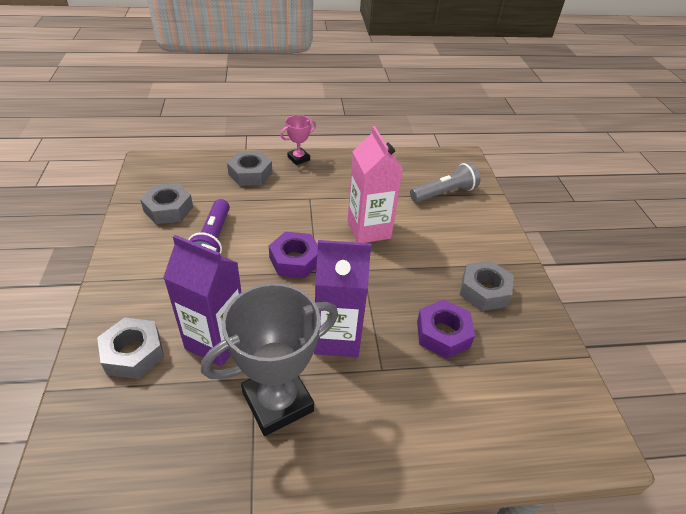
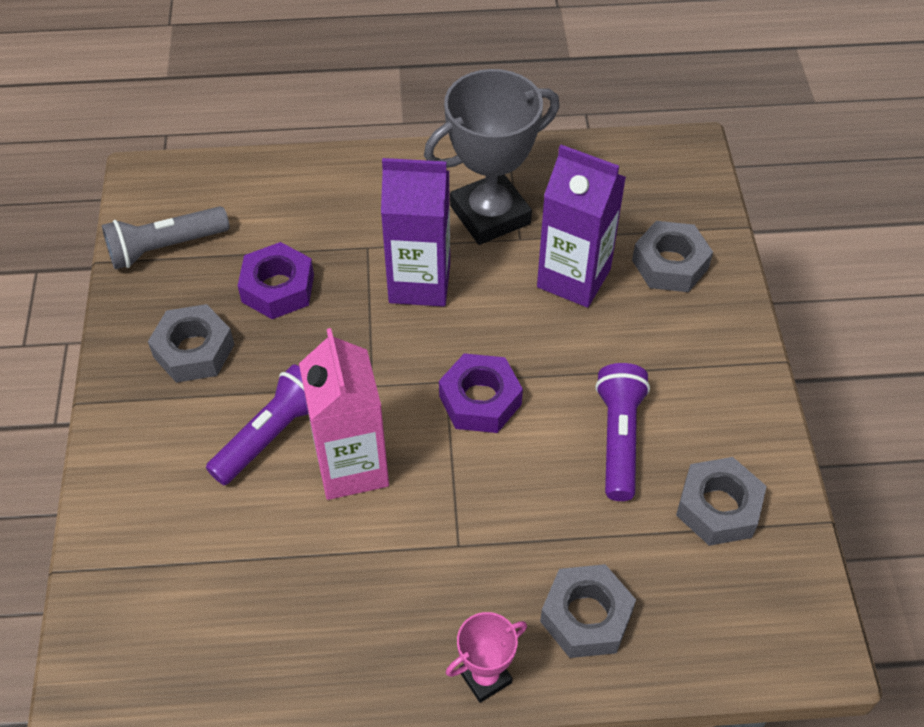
camera: 175 degrees left, 10 degrees up
(418, 244) = (272, 435): none -> purple flashlight
(444, 193) = (180, 567): grey flashlight -> grey flashlight (165, 247)

